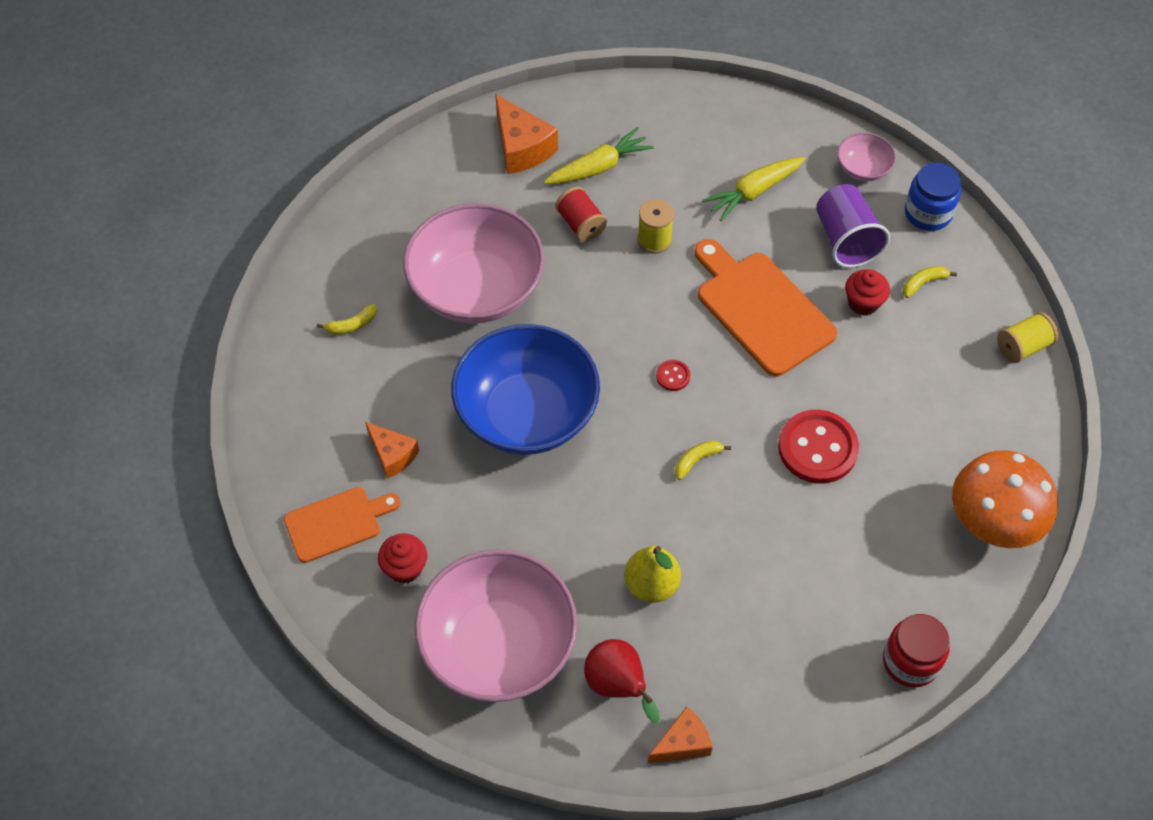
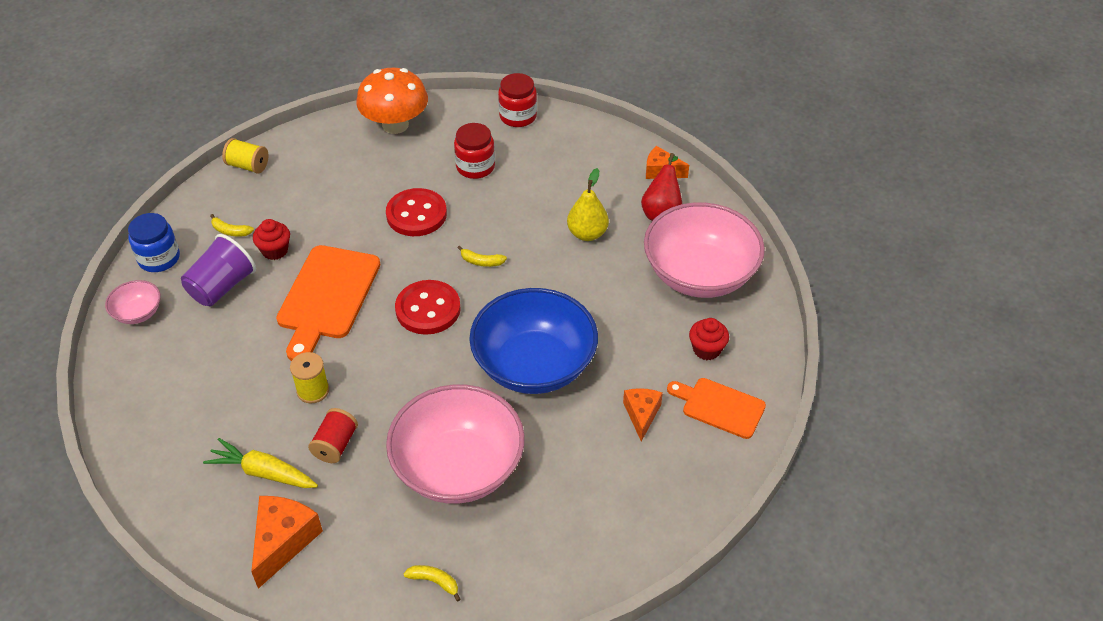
camera: 130 degrees left, 10 degrees down
(351, 325) = (567, 523): yellow banana -> yellow banana (434, 582)
(673, 376) = (428, 309): red button -> red button, size x2.25
(753, 192) = (213, 361): yellow carrot -> none
(851, 553) = (475, 167): none -> red jar

